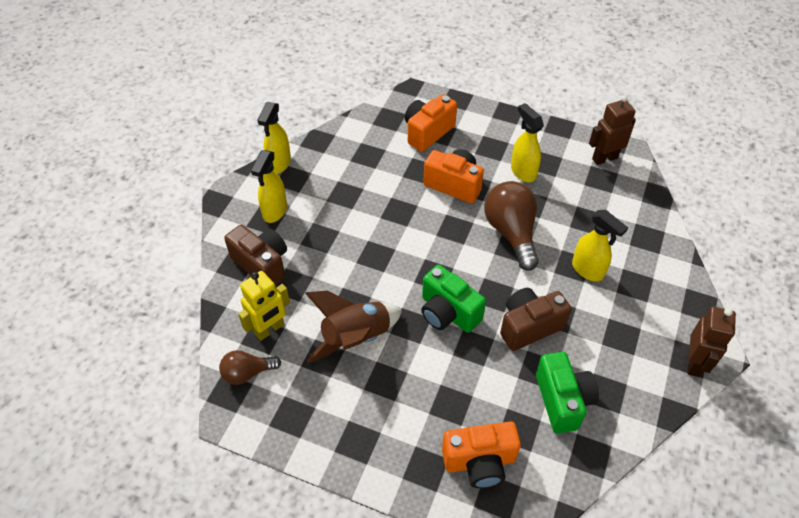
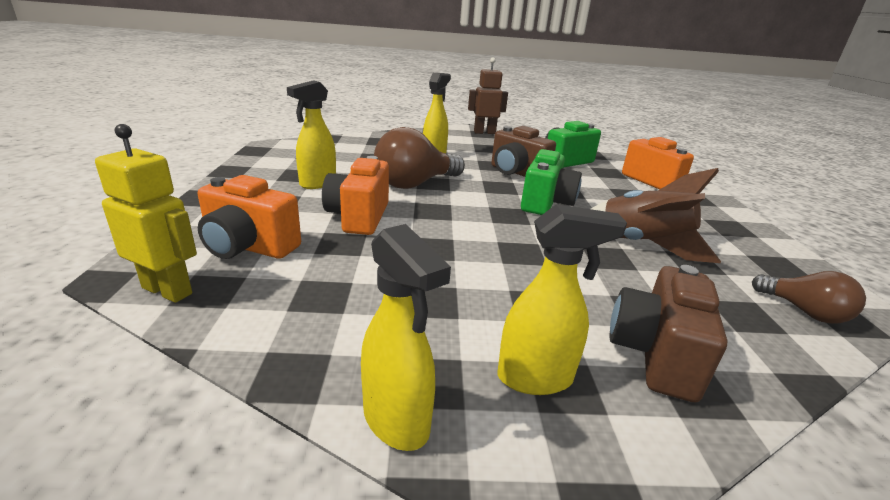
camera: 115 degrees left, 25 degrees down
(269, 329) = (730, 311): yellow robot -> yellow robot (168, 290)
(279, 164) = (397, 421): yellow spray bottle -> yellow spray bottle turned 60 degrees clockwise
(604, 158) = (282, 153): brown robot -> none

